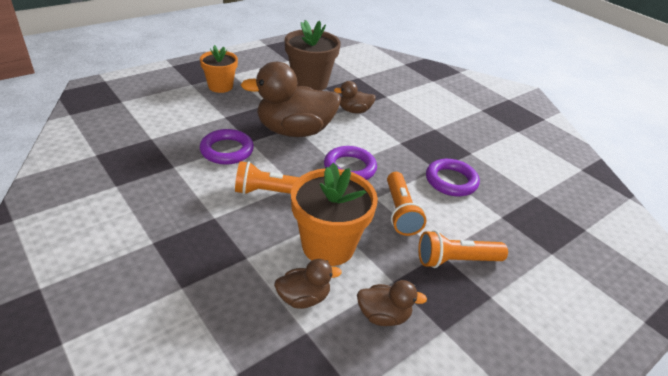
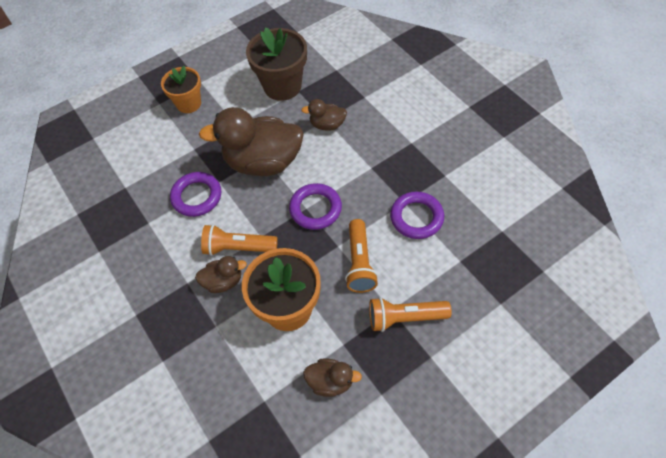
camera: 10 degrees right, 20 degrees up
(303, 298) = (263, 367): brown duck -> brown duck (223, 281)

